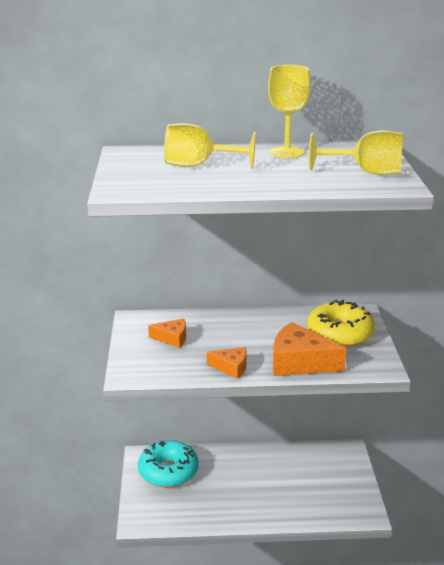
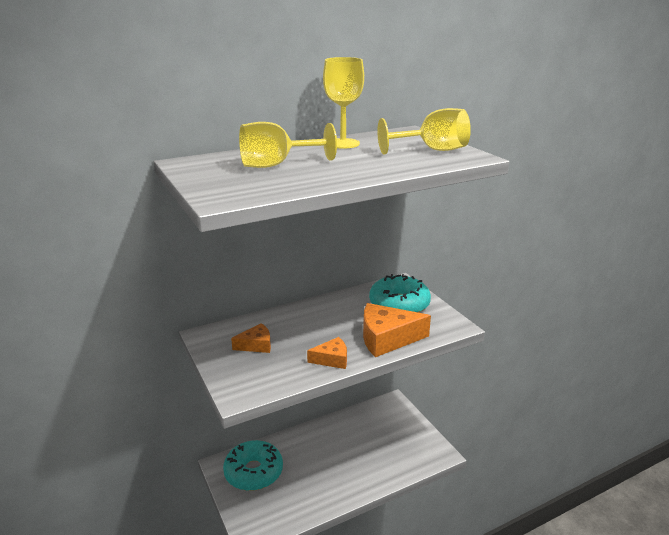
camera: 25 degrees left, 0 degrees up
(340, 334) = (399, 304): yellow donut -> turquoise donut

